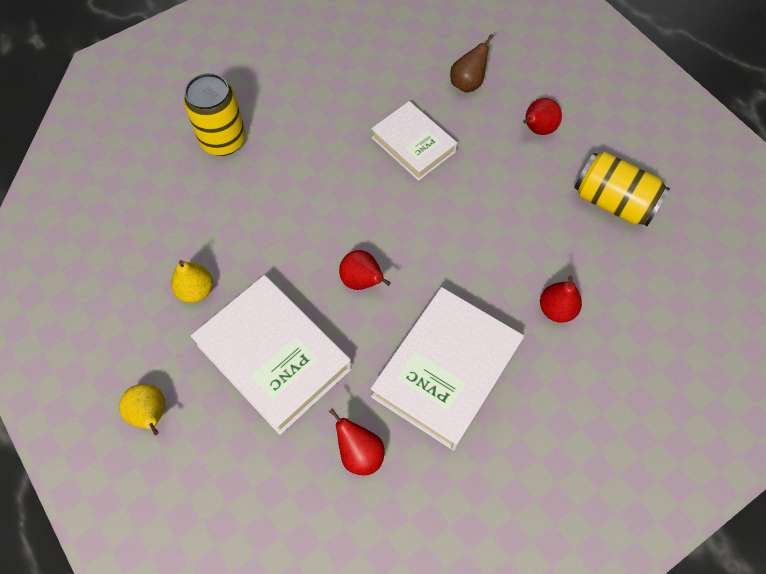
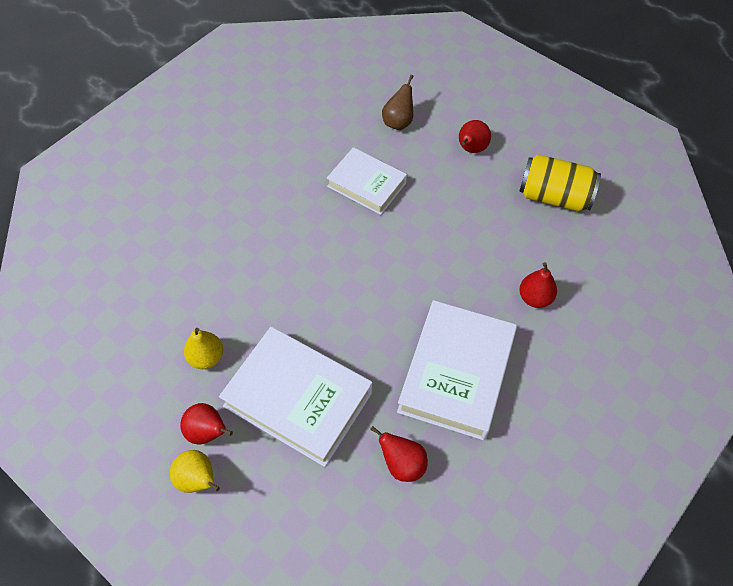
camera: 15 degrees left, 5 degrees down
(223, 140) = (190, 217): yellow can -> none
(362, 281) = (357, 313): red pear -> red pear (208, 432)

